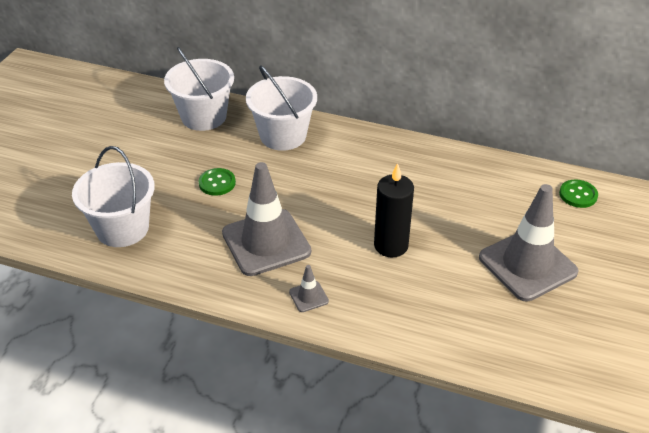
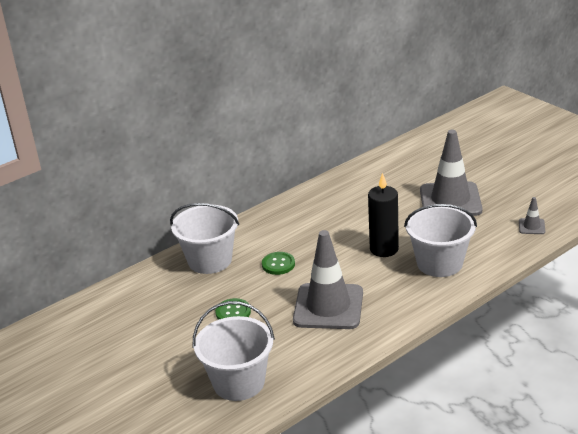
camera: 55 degrees left, 10 degrees down
(204, 116) = (136, 295): white bucket -> white bucket (439, 263)
(308, 296) = (403, 303): grey traffic cone -> grey traffic cone (531, 226)
(578, 195) = (404, 157): green button -> green button (278, 264)

